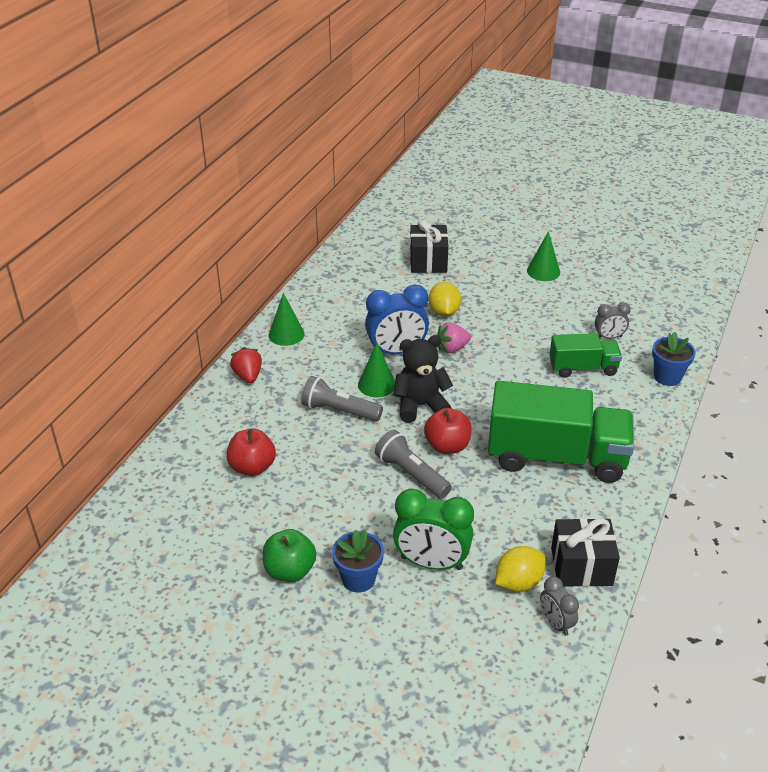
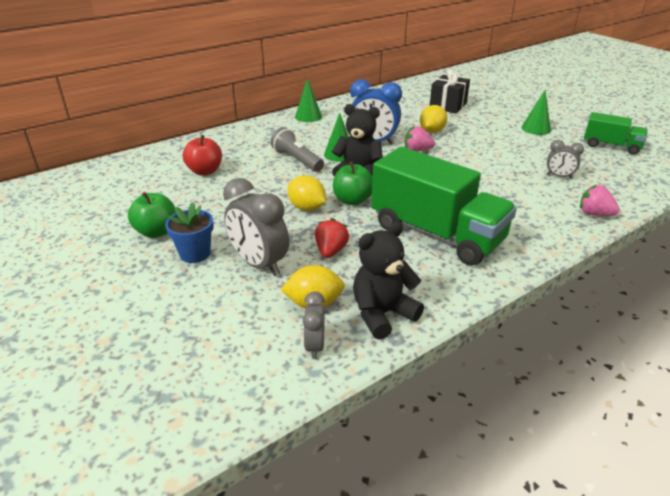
camera: 30 degrees right, 5 degrees down
(248, 376) = (259, 129): red strawberry -> red strawberry (331, 251)
(411, 474) = (307, 208): grey flashlight -> yellow lemon
(431, 563) = (259, 264): green clock -> grey clock
(447, 446) = (352, 200): red apple -> green apple
(581, 566) = (382, 314): black gift -> black teddy bear
(583, 368) = (516, 188): green truck -> green truck (611, 146)
(667, 377) = (594, 214): blue flower pot -> pink strawberry

